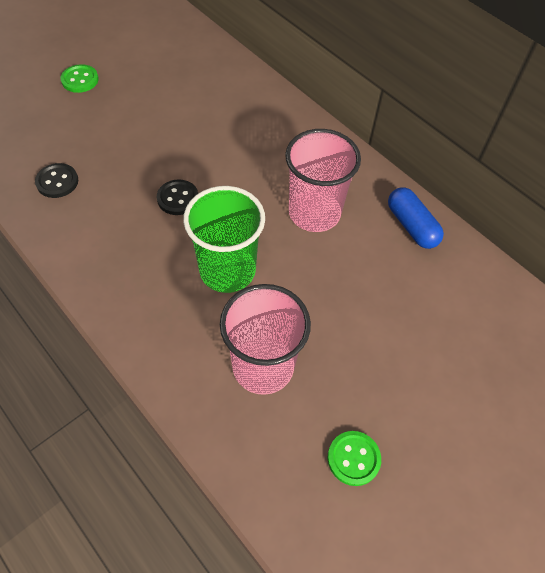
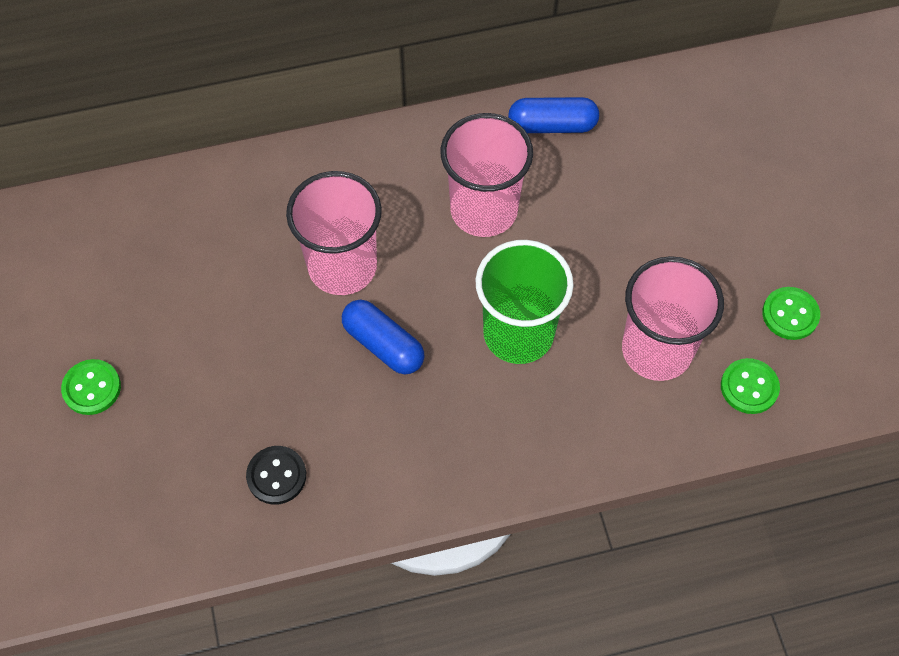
camera: 60 degrees left, 5 degrees up
(178, 198) = (383, 344): black button -> blue capsule
(223, 156) = (342, 266): none -> pink cup
(266, 450) = (749, 387): none -> green button

